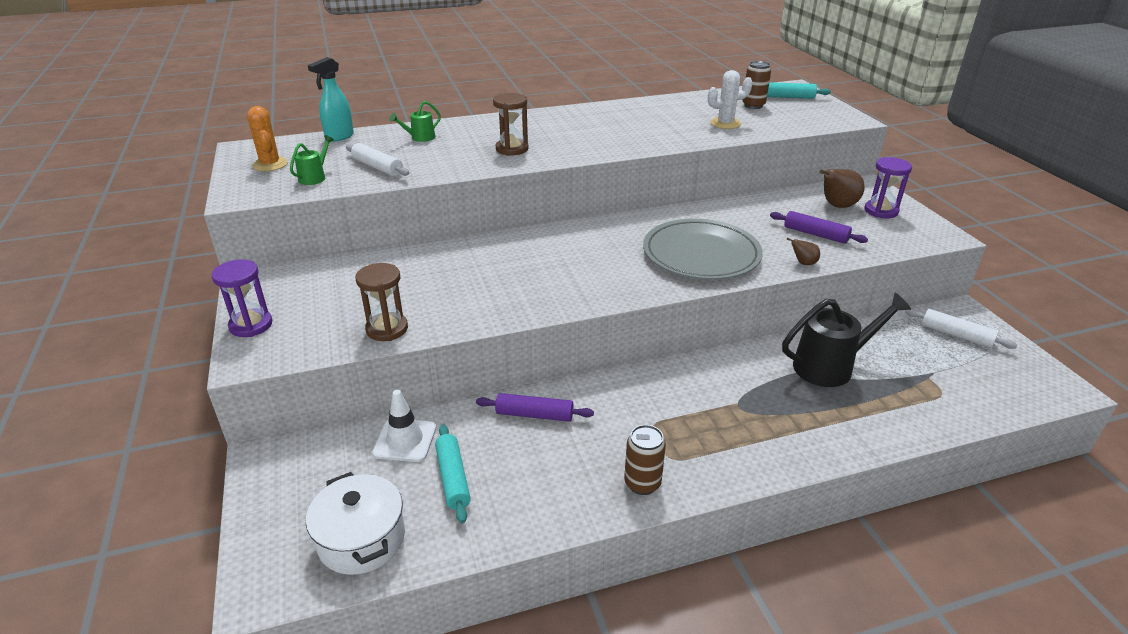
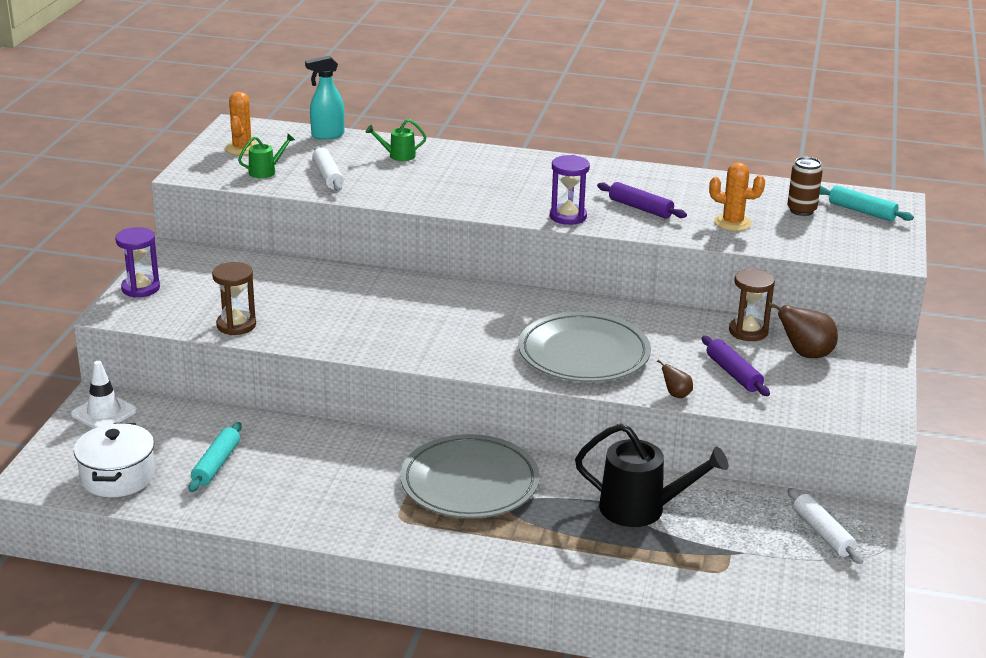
camera: 30 degrees right, 5 degrees down
(405, 440) = (206, 426): white traffic cone -> white traffic cone (104, 413)
(512, 149) = (469, 191): brown hourglass -> brown hourglass (748, 331)
(534, 415) = (324, 445): purple rolling pin -> purple rolling pin (640, 208)
(642, 483) = (354, 524): brown can -> none
(688, 398) = (469, 482): none -> grey plate
(725, 123) = (732, 223): white cactus -> orange cactus
(881, 211) = (849, 375): purple hourglass -> purple hourglass (568, 216)

